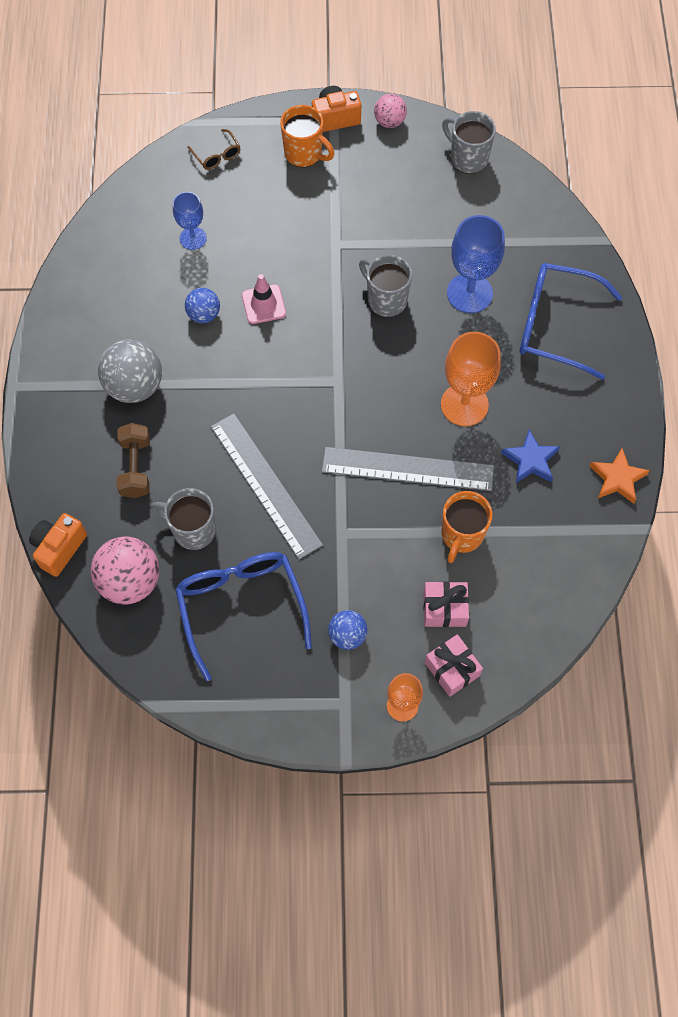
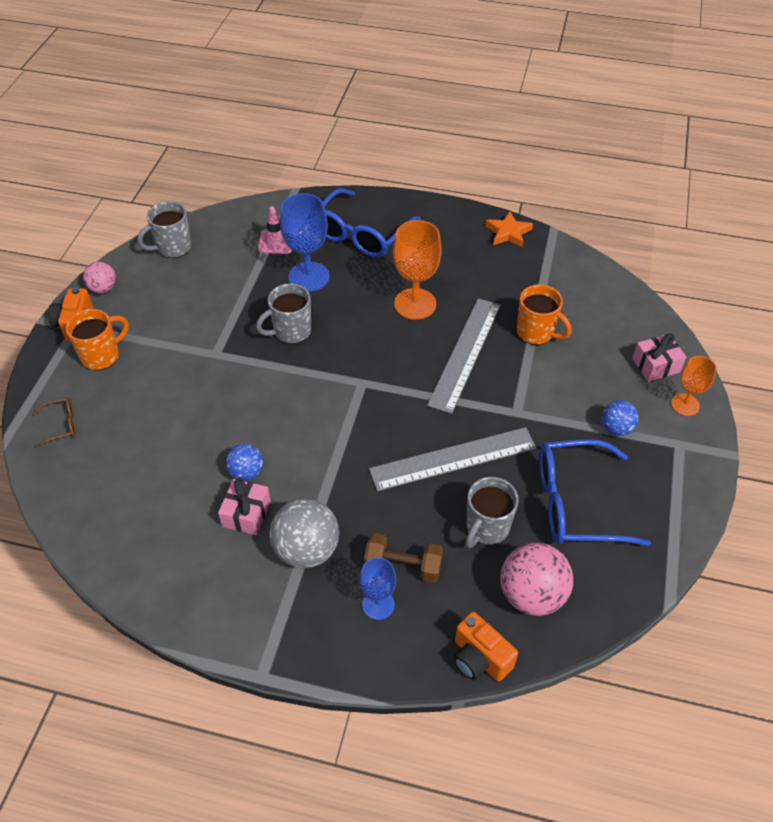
camera: 75 degrees left, 15 degrees down
(193, 238) = (151, 464): blue goblet -> blue goblet (378, 604)
(263, 304) = (256, 421): pink traffic cone -> pink traffic cone (276, 242)
(444, 608) = (601, 358): pink gift -> pink gift (246, 514)
(530, 460) = (479, 276): blue star -> none

